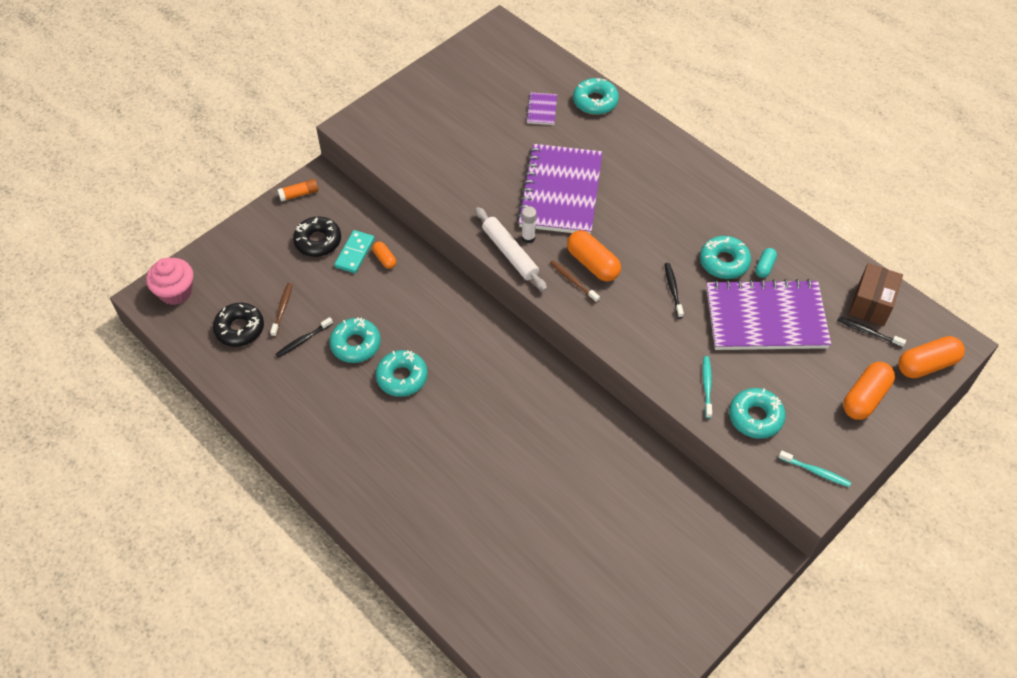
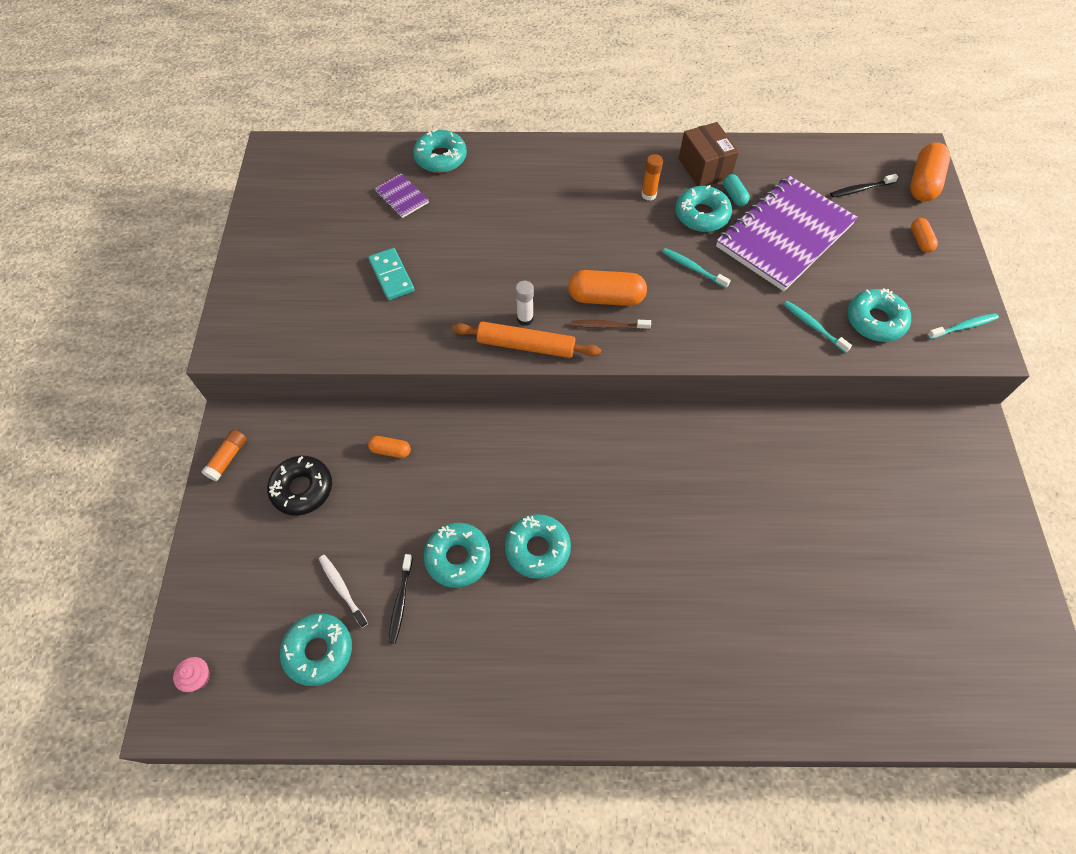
camera: 45 degrees left, 5 degrees up
(176, 292) = (198, 677): pink cupcake -> pink cupcake, size x0.51
(240, 329) = (318, 651): black donut -> turquoise donut
(282, 309) = (342, 589): brown toothbrush -> white toothbrush
(354, 253) = (354, 469): turquoise domino -> turquoise domino (391, 276)
(510, 253) = (526, 346): white rolling pin -> orange rolling pin
(560, 192) = (504, 256): purple notebook -> none
(673, 289) = (693, 268): black toothbrush -> turquoise toothbrush
(704, 222) = (648, 195): none -> orange glue stick
(865, 398) = (920, 241): orange capsule -> orange capsule, size x0.54
(871, 304) = (836, 167): brown box -> brown box (704, 168)

